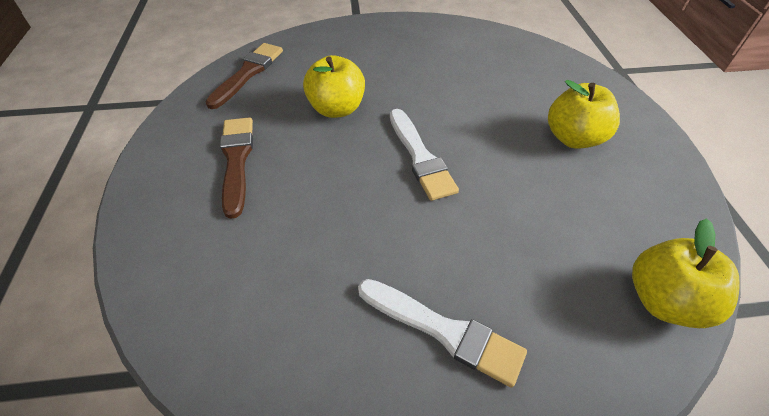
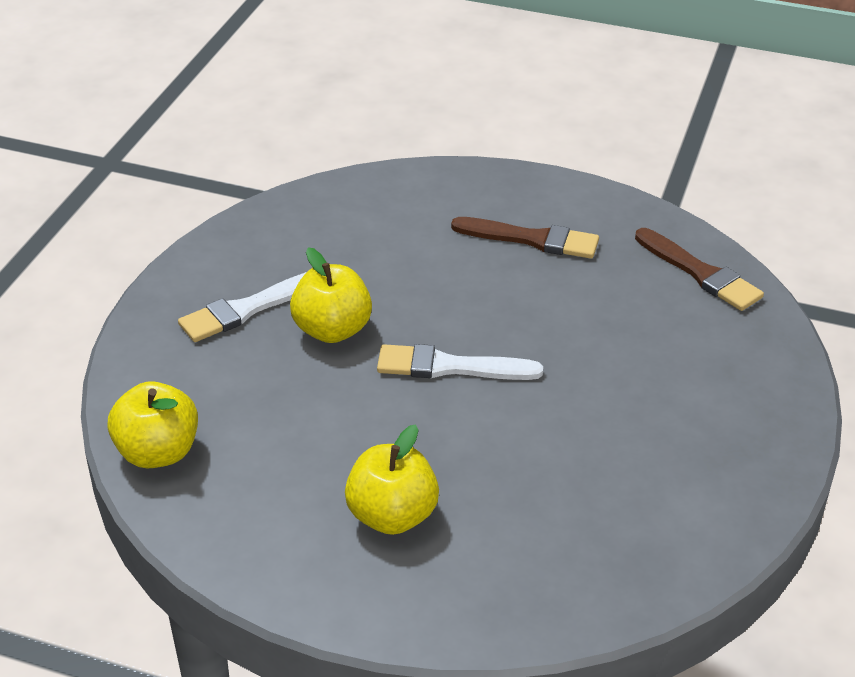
camera: 115 degrees right, 10 degrees down
(337, 109) = (579, 328): yellow apple -> yellow apple (332, 330)

